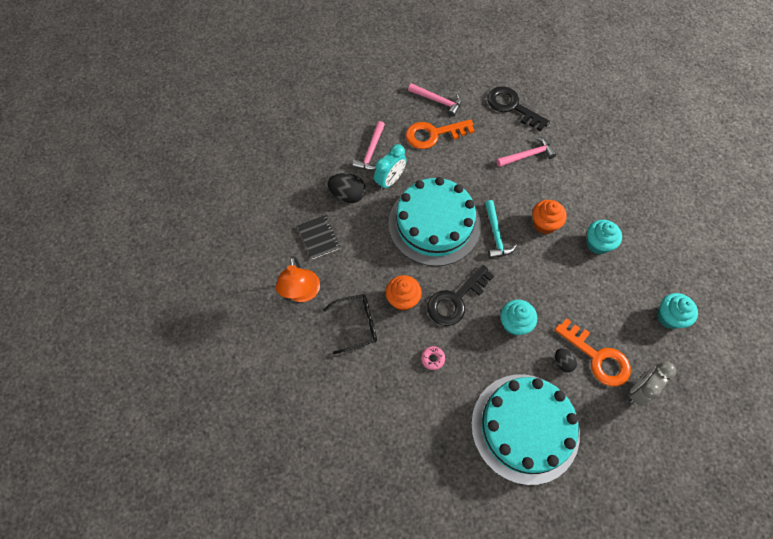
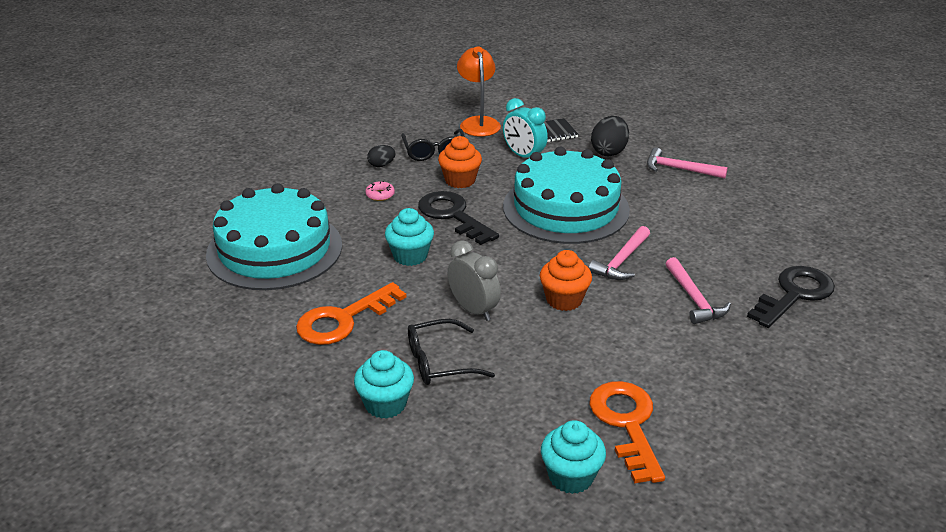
camera: 95 degrees right, 30 degrees down
(301, 293) = (478, 123): orange lamp -> orange lamp turned 75 degrees clockwise
(390, 180) = (634, 180): turquoise clock -> turquoise clock (524, 156)
(433, 134) = (719, 217): orange key -> orange key (627, 424)
(438, 101) = (785, 225): pink hammer -> pink hammer (621, 261)
(496, 235) = (547, 254): turquoise hammer -> none
(562, 363) = (345, 288): black egg -> black egg (381, 165)
(597, 244) = (526, 348): turquoise cupcake -> turquoise cupcake (571, 477)
(623, 291) = (439, 362): none -> black glasses
(639, 390) = (284, 351): grey clock -> grey clock (474, 310)

